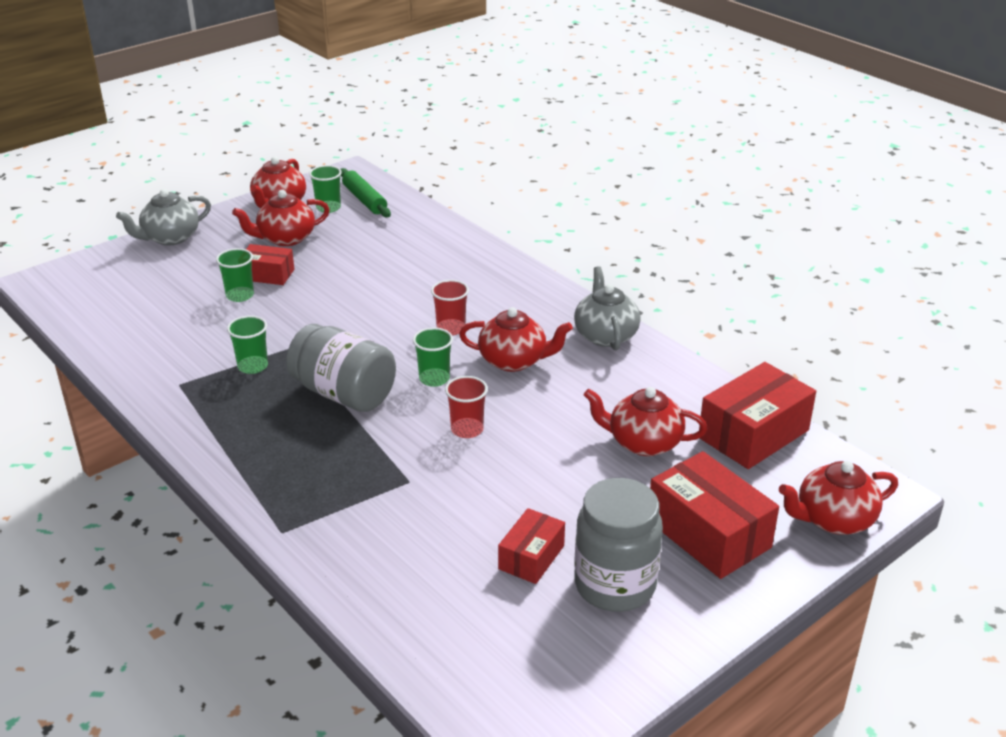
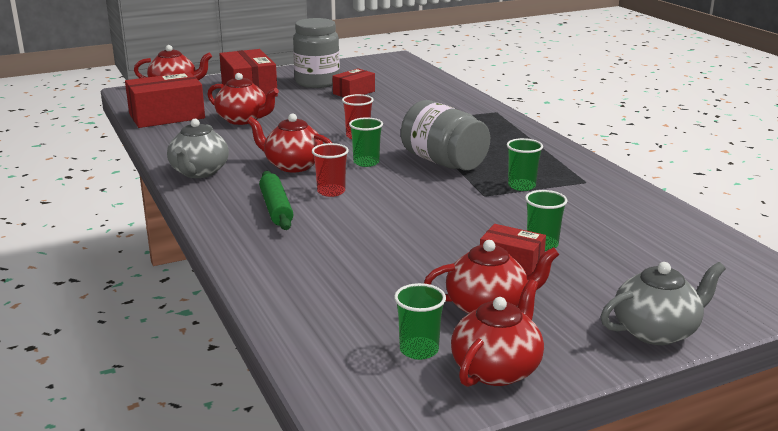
camera: 165 degrees left, 10 degrees down
(365, 200) = (358, 356): green rolling pin -> green rolling pin (276, 208)

